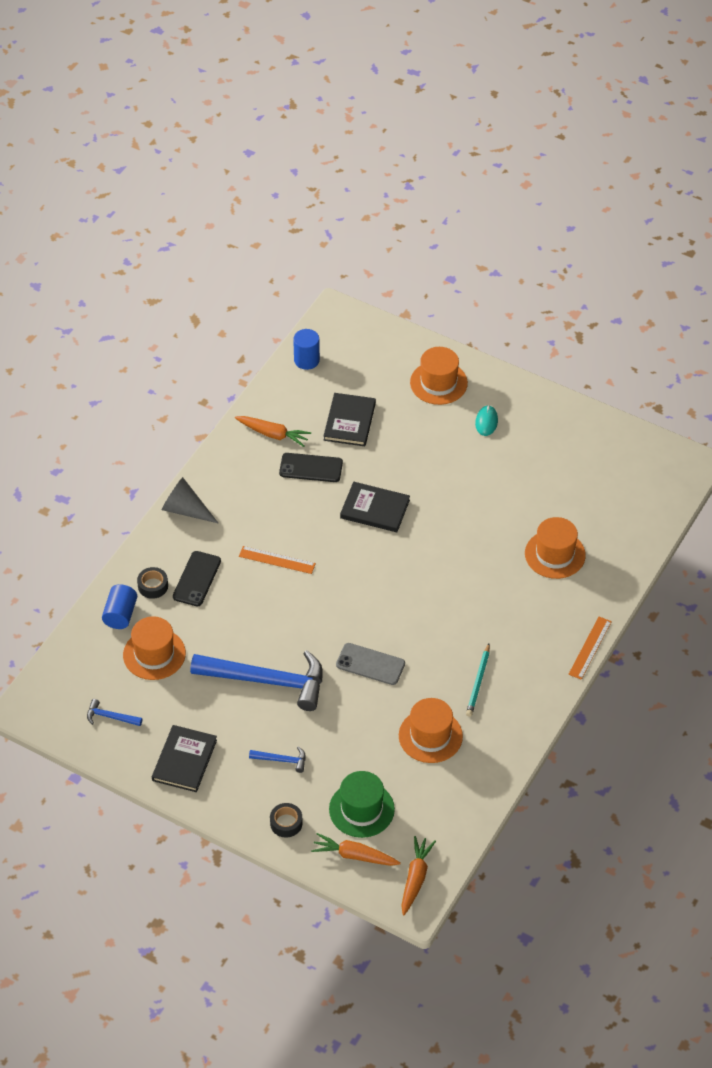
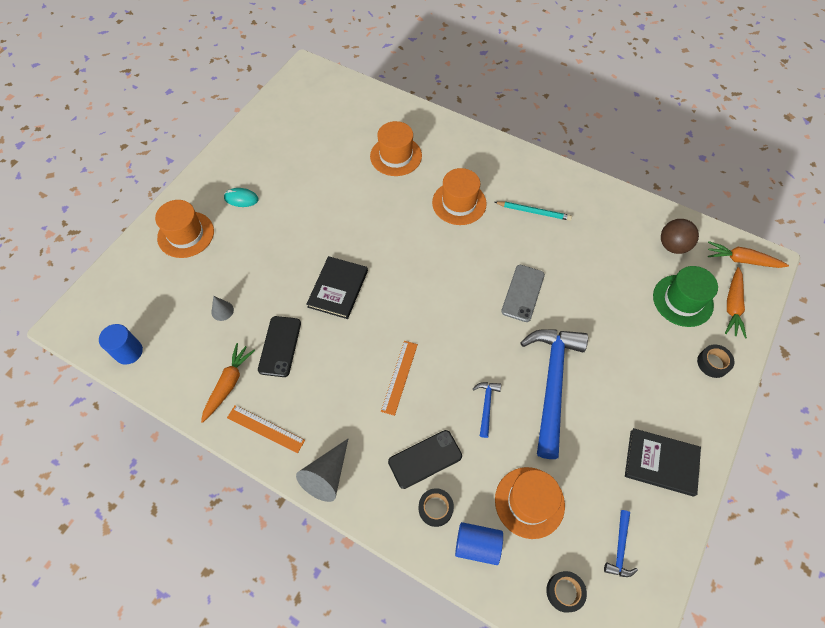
camera: 90 degrees left, 10 degrees up
(79, 673) = (564, 592): none -> black tape
(197, 579) = (425, 459): black phone -> black phone turned 45 degrees counterclockwise
(281, 760) = (643, 368): blue hammer -> blue hammer (486, 406)
(349, 421) = (222, 311): black book -> grey cone
(430, 736) = (595, 247): orange hat -> orange hat (459, 203)
(434, 812) = (672, 246): none -> brown ball
(590, 648) = (491, 138): orange ruler -> orange ruler (265, 429)

